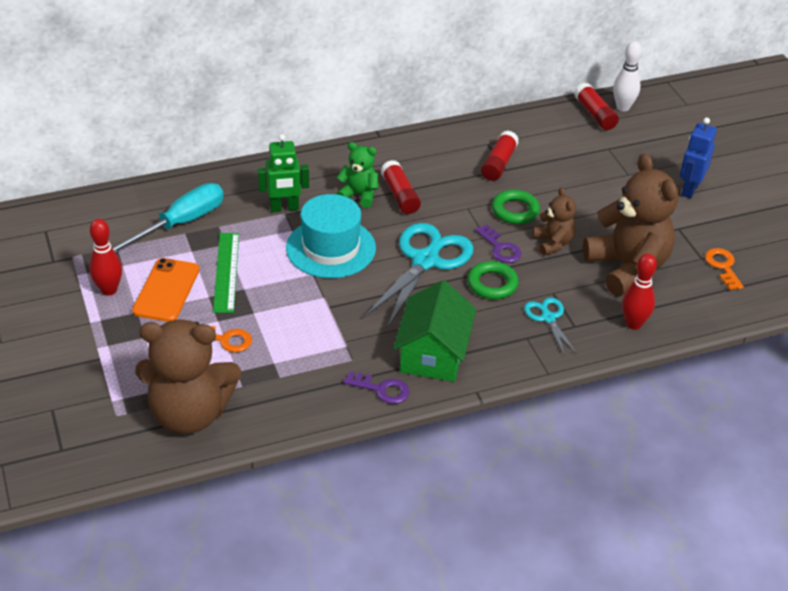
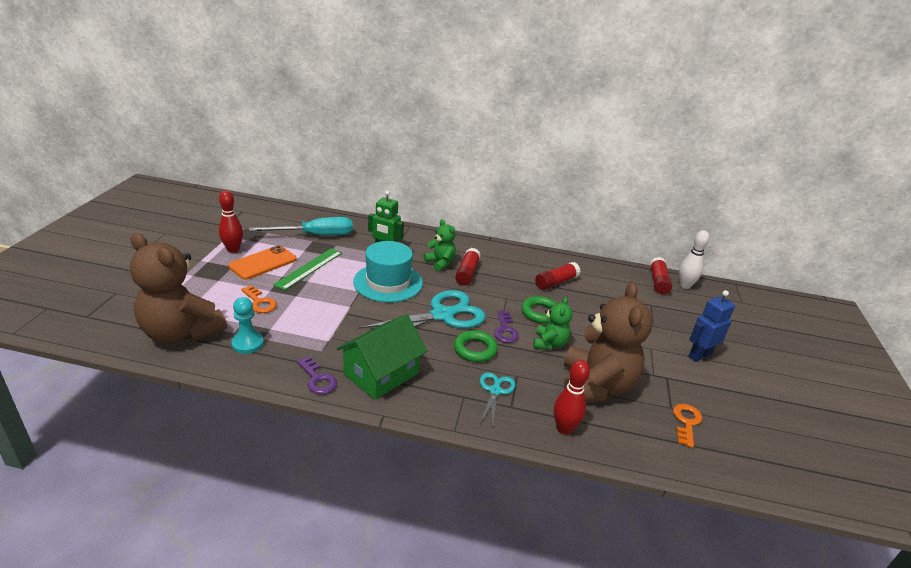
camera: 30 degrees right, 10 degrees down
(272, 390) = (248, 343): none -> turquoise pawn
(553, 243) = (549, 344): brown teddy bear -> green teddy bear

